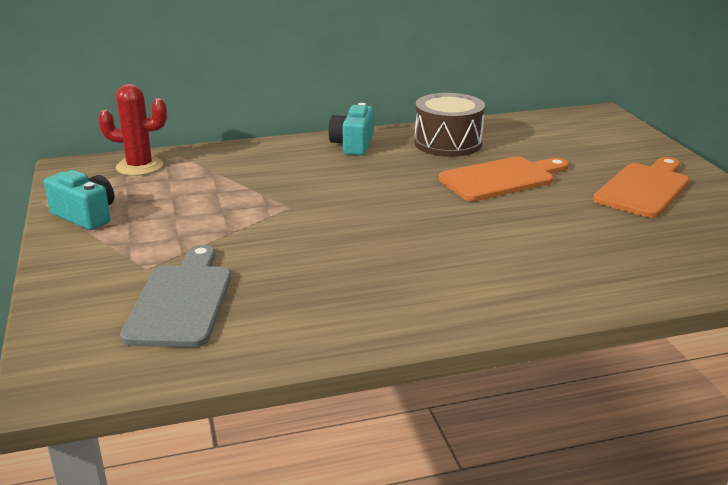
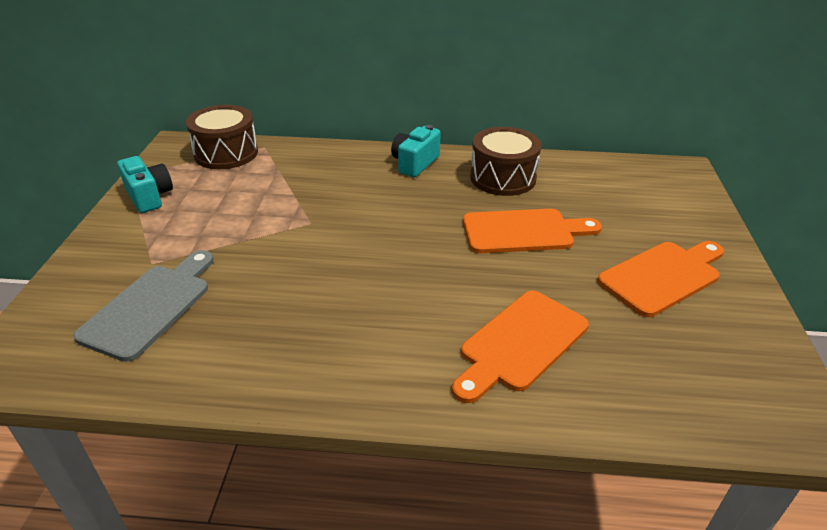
camera: 20 degrees right, 10 degrees up
(139, 167) = (226, 153): red cactus -> brown drum
(566, 255) = (520, 343): none -> orange cutting board

